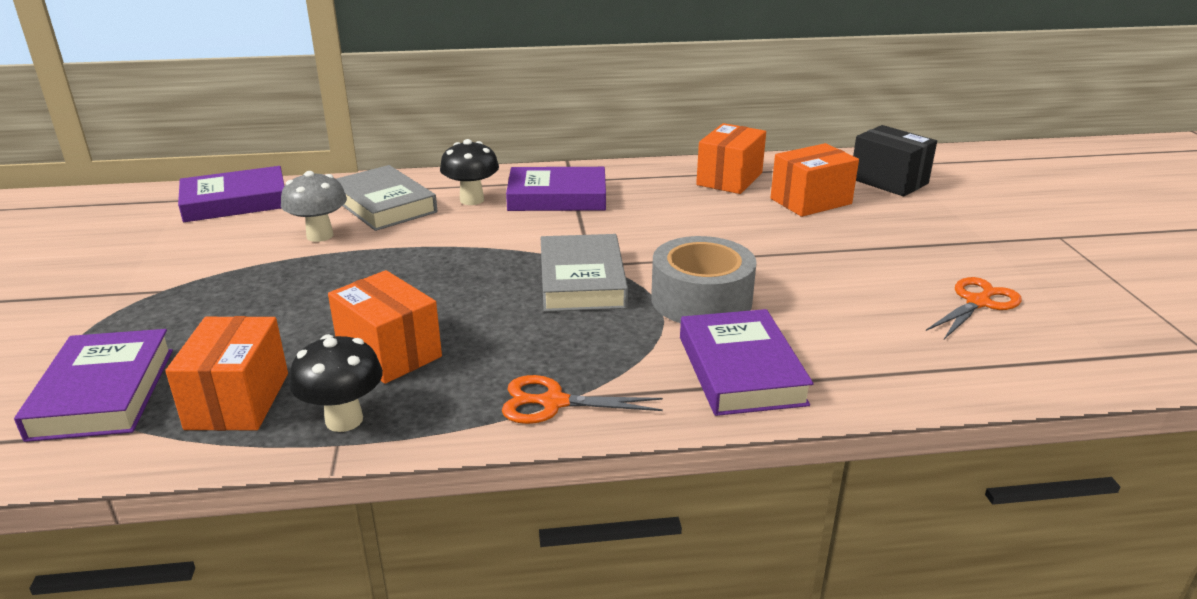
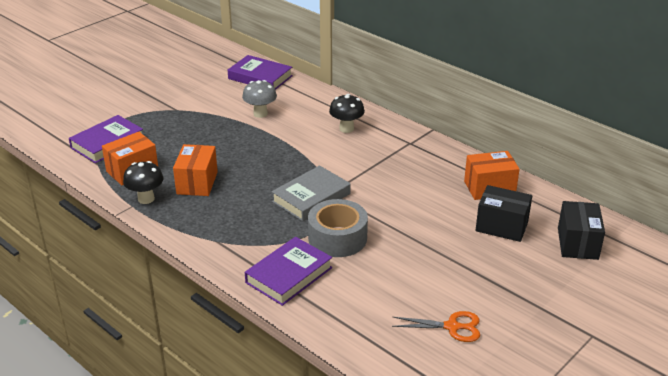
camera: 50 degrees right, 5 degrees up
(384, 205) = (308, 111): grey book -> none
(554, 403) = (208, 238): orange scissors -> none
(557, 197) = (385, 149): purple book -> none
(810, 201) = (501, 226): orange box -> black box

